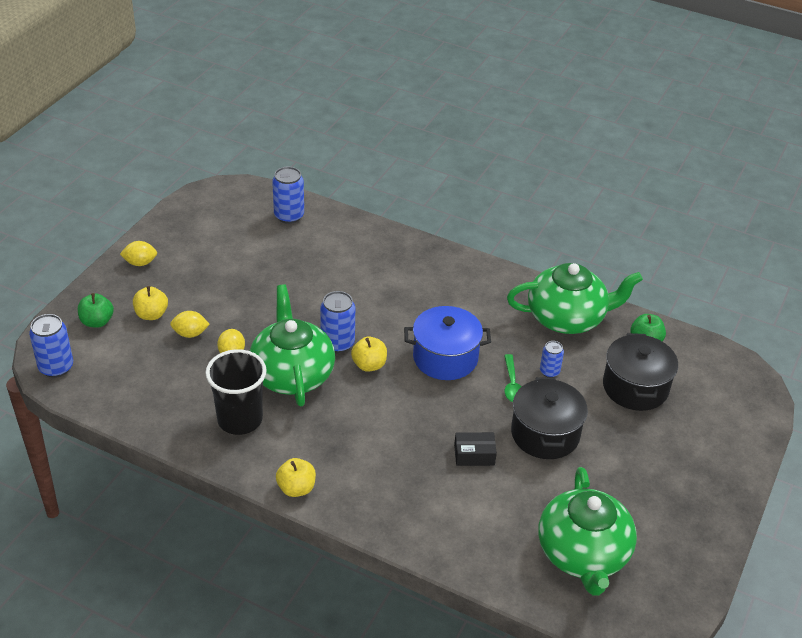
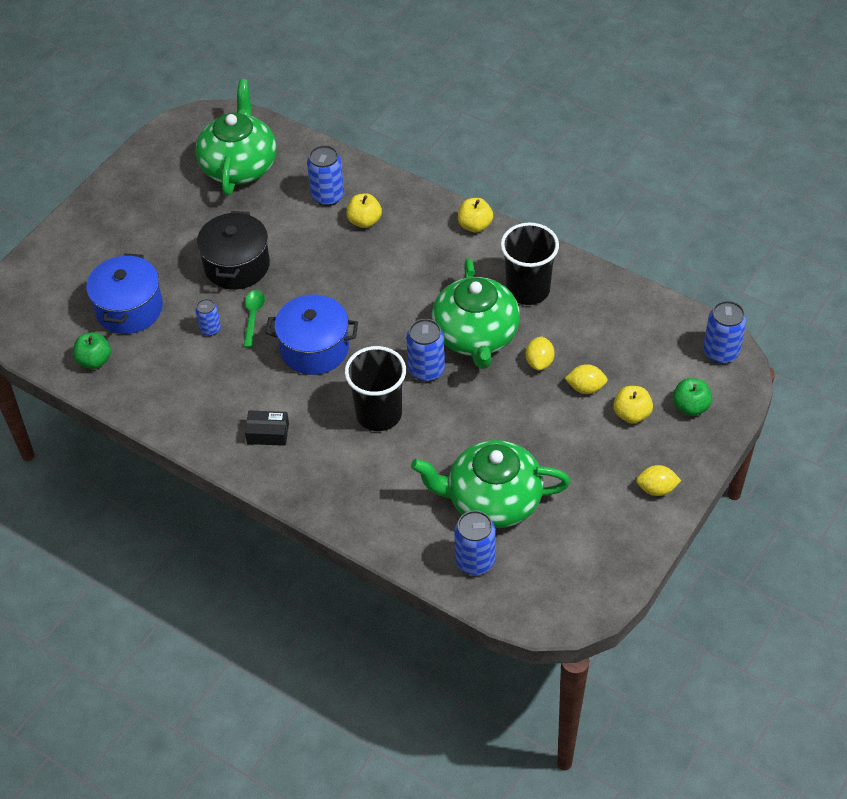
camera: 170 degrees left, 10 degrees up
(369, 365) = (395, 343): yellow apple -> yellow apple (364, 221)
(376, 307) = (379, 414): none -> black cup
(468, 517) = (327, 196): none -> blue can
(474, 455) = (309, 248): black box -> black box (268, 433)
(567, 318) = (168, 393): green teapot -> green teapot (492, 500)
(635, 387) = (129, 309): black pot -> blue pot

